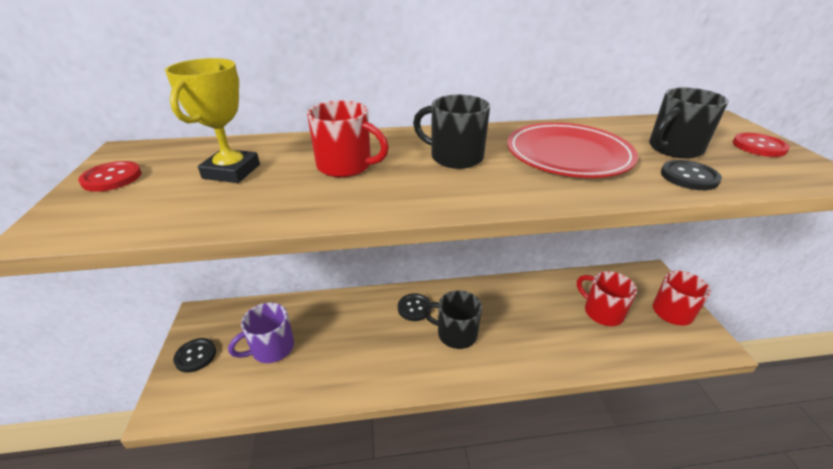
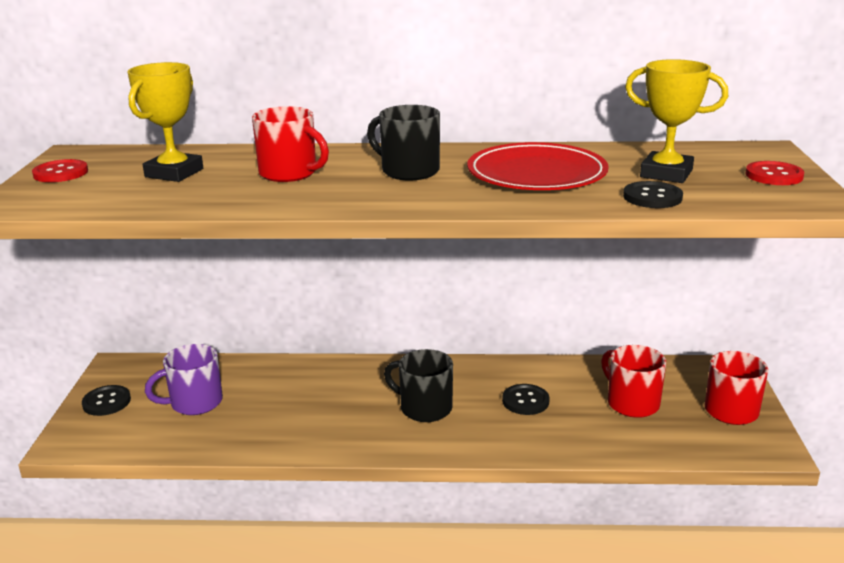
camera: 10 degrees right, 10 degrees down
(414, 308) = (381, 379): black button -> black button (525, 401)
(674, 149) = (666, 174): black mug -> yellow trophy

